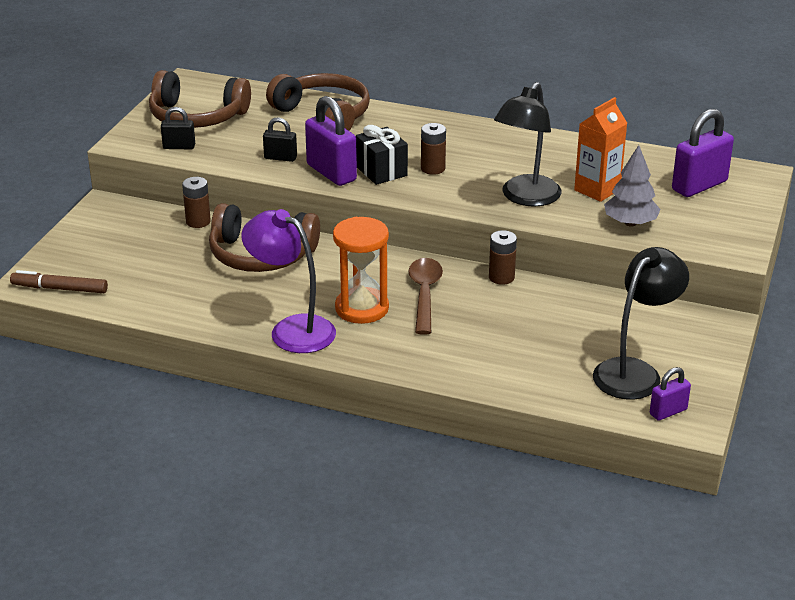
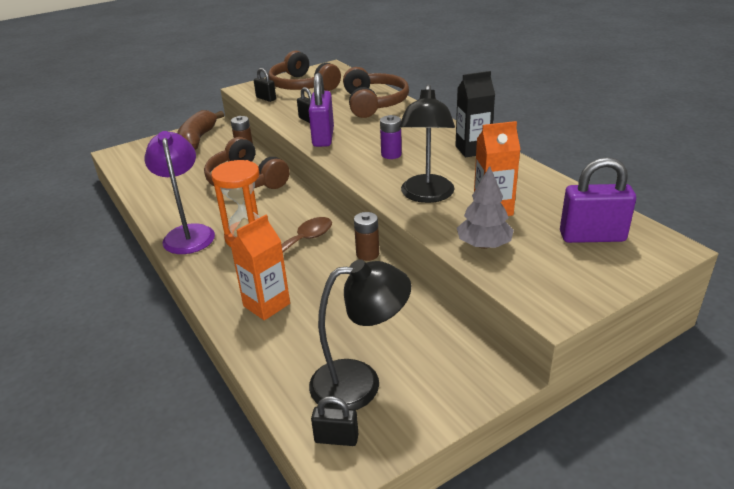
camera: 40 degrees right, 0 degrees up
(60, 288) = (123, 161): brown marker -> none
(113, 230) = (198, 139): none -> brown banana
(381, 171) = (355, 146): black gift -> none
(433, 168) = (391, 154): brown battery -> purple battery
(476, 354) = (266, 305): none -> orange carton
(503, 138) = (472, 149): none -> black carton
(526, 198) = (427, 196): black lamp -> black lamp turned 60 degrees counterclockwise
(668, 412) = (336, 438): purple padlock -> black padlock

